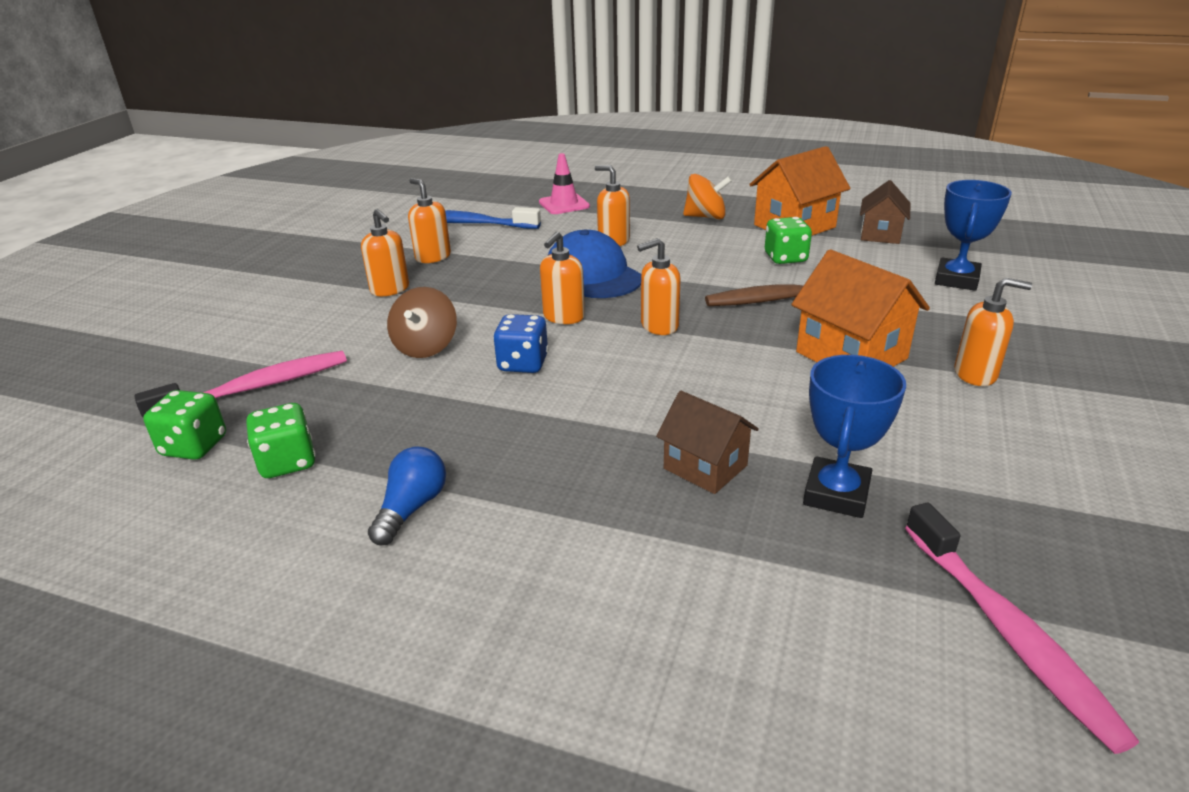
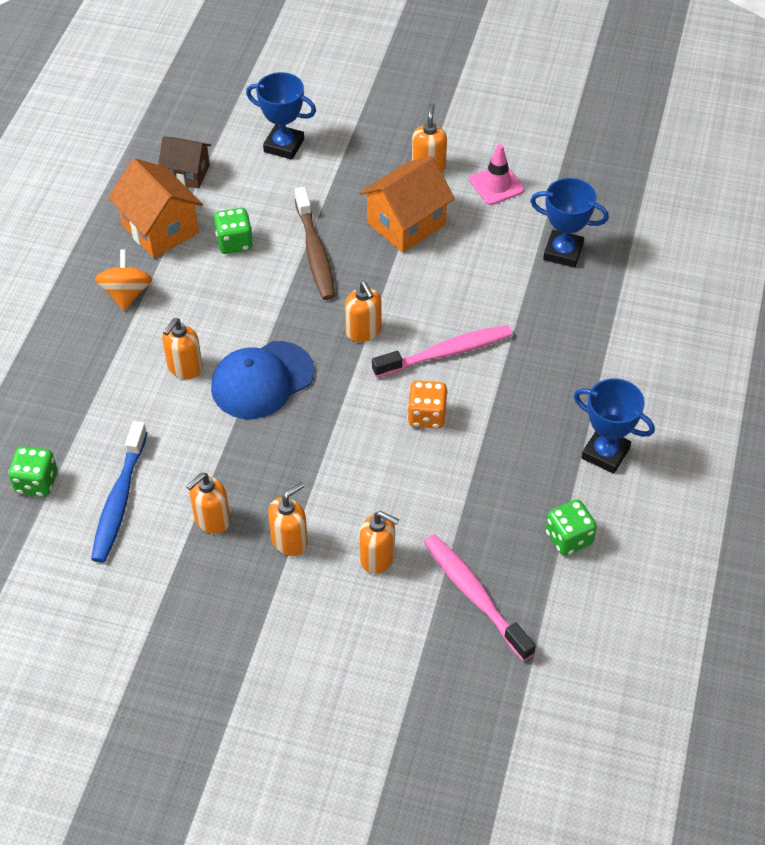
camera: 95 degrees left, 20 degrees up
(194, 446) = (557, 607): green dice -> green dice (36, 482)
(412, 508) = (605, 453): blue light bulb -> blue trophy
(426, 347) = (402, 487): brown spinning top -> none
(523, 364) = (427, 416): blue dice -> orange dice
(563, 317) = (348, 396): orange soap dispenser -> orange soap dispenser (378, 558)
(564, 204) = (70, 418): pink traffic cone -> pink traffic cone (496, 185)
(705, 467) = (545, 309): brown house -> none
(1008, 633) = (654, 207): pink toothbrush -> pink toothbrush (446, 352)

